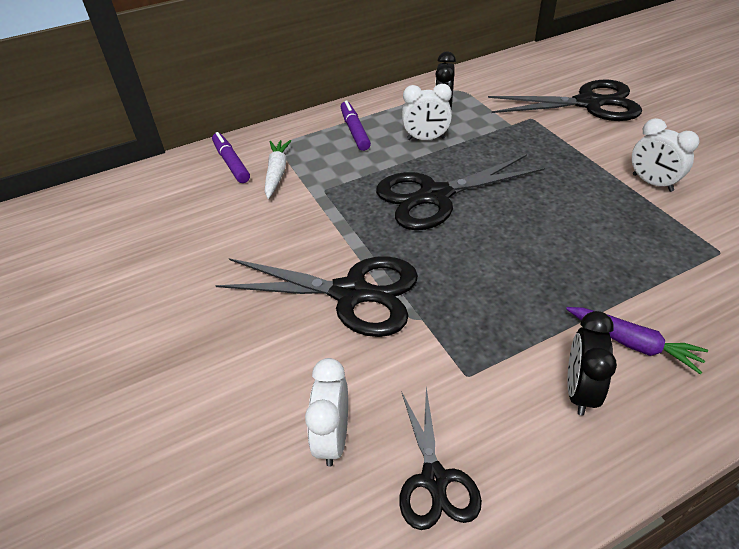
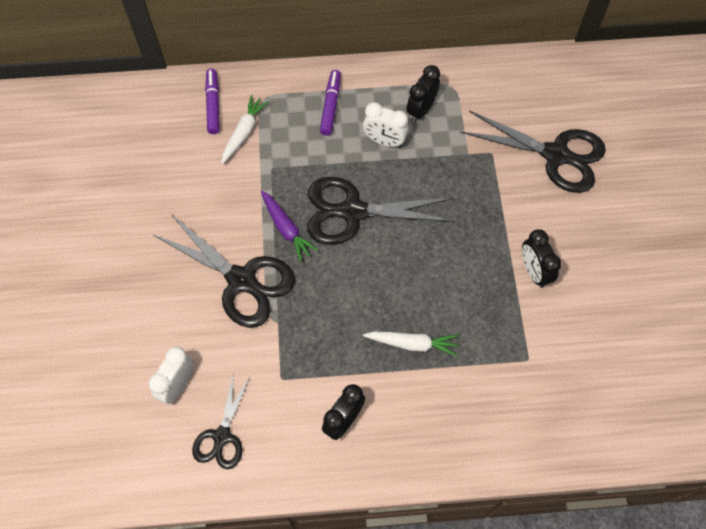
camera: 20 degrees right, 20 degrees up
(591, 282) = (412, 344): none -> white carrot
(632, 343) = (403, 403): purple carrot -> purple carrot (286, 229)
(652, 183) = (534, 271): white clock -> black clock

